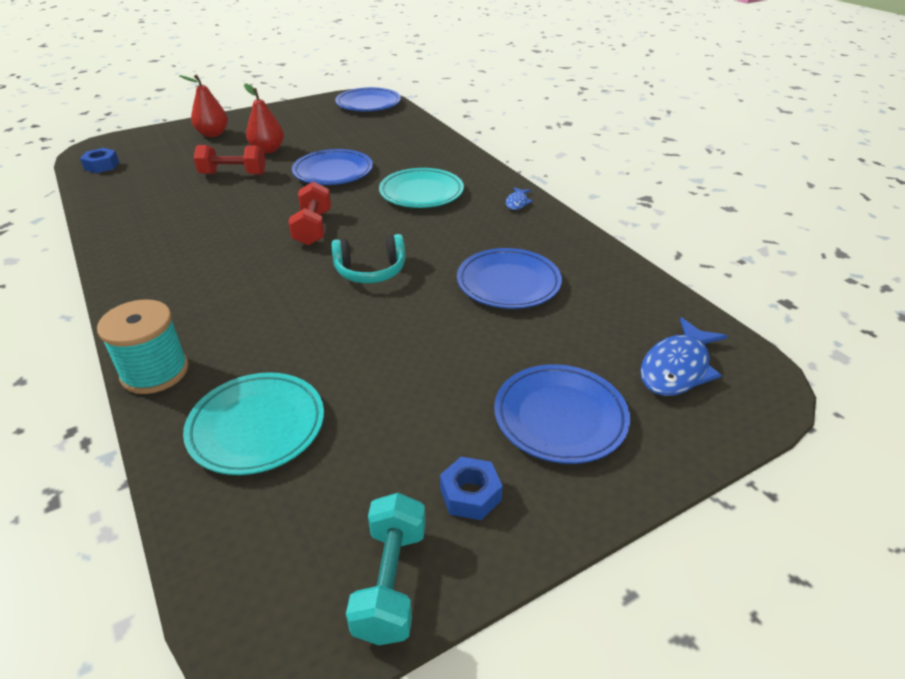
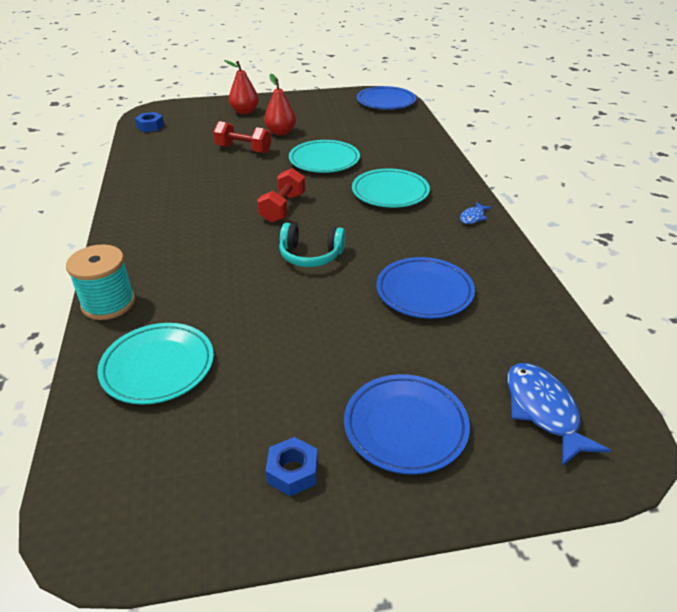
camera: 20 degrees right, 0 degrees up
(333, 172) = (324, 160): blue plate -> turquoise plate
(391, 582) = (193, 523): turquoise dumbbell -> none
(677, 368) = (543, 410): blue fish -> blue fish turned 105 degrees clockwise

